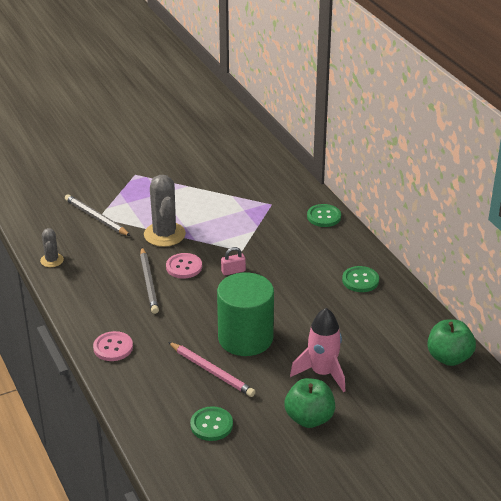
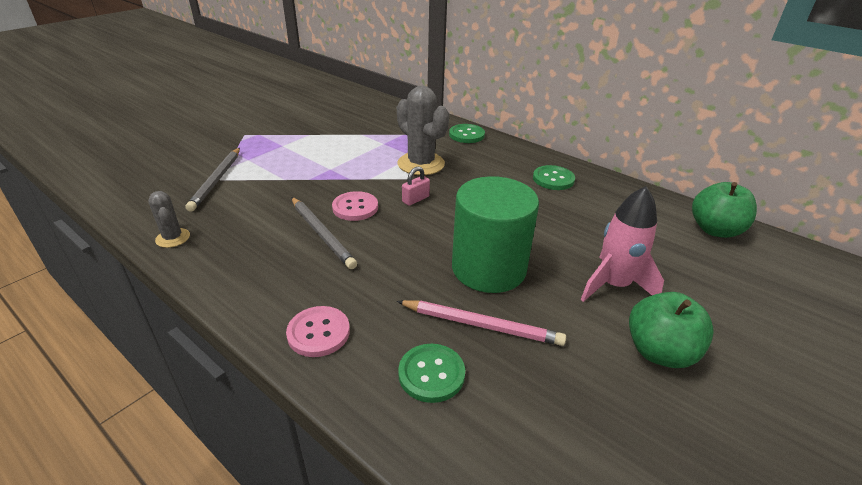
camera: 25 degrees left, 0 degrees up
(96, 218) = (216, 180): grey pencil -> grey pencil turned 105 degrees counterclockwise
(164, 234) = (311, 180): grey cactus -> grey cactus (421, 164)
(211, 425) = (546, 412): green button -> green button (431, 374)

